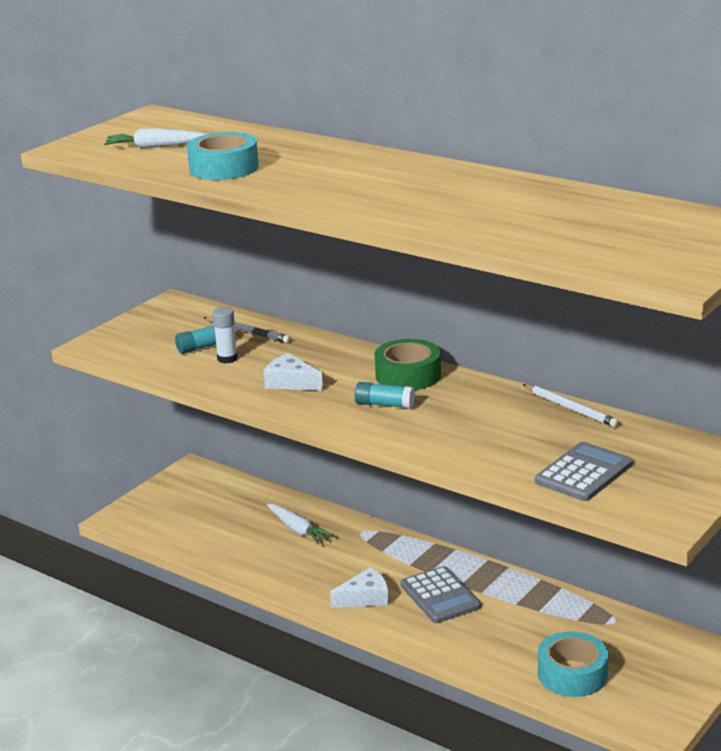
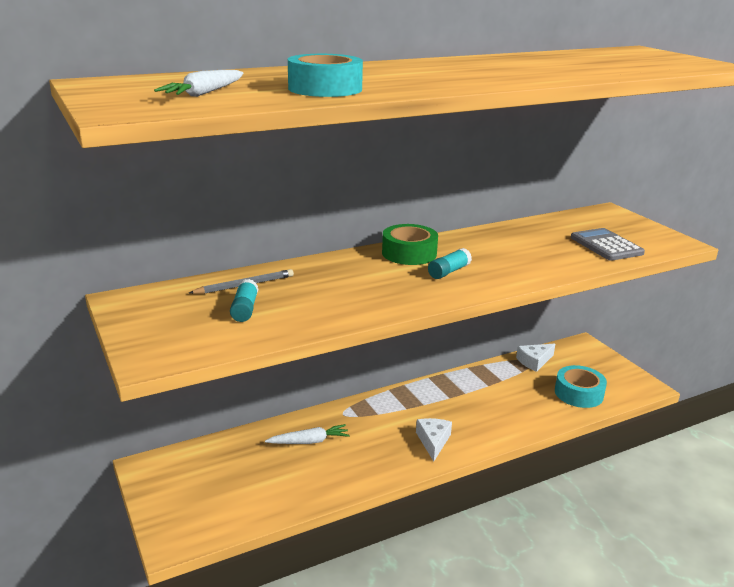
camera: 65 degrees left, 0 degrees up
(227, 359) = (285, 305): white glue stick -> none
(291, 382) = (368, 292): white cheese -> white cheese (534, 361)
(440, 596) = (457, 410): grey calculator -> none
(570, 408) = (513, 226): white pencil -> none

